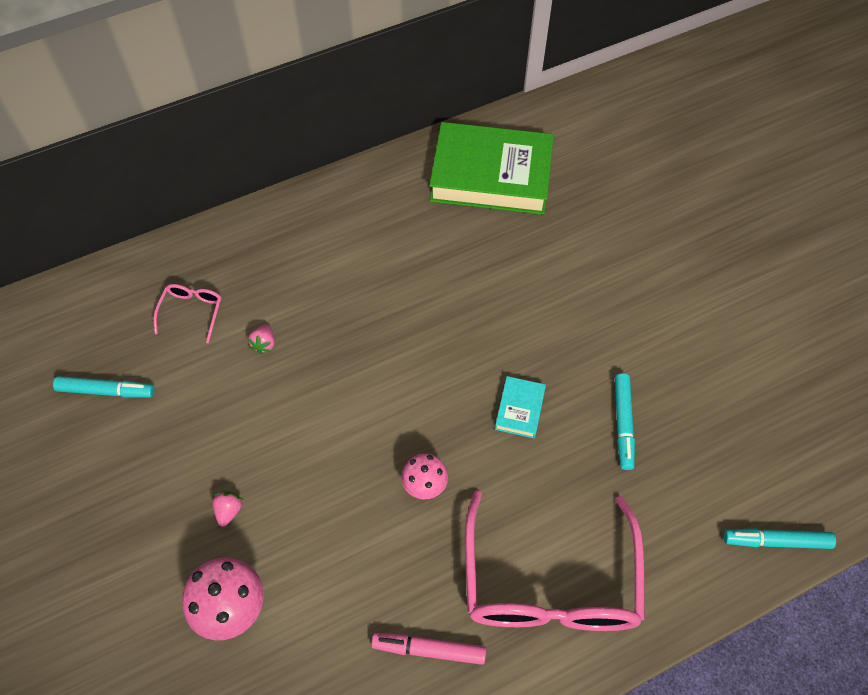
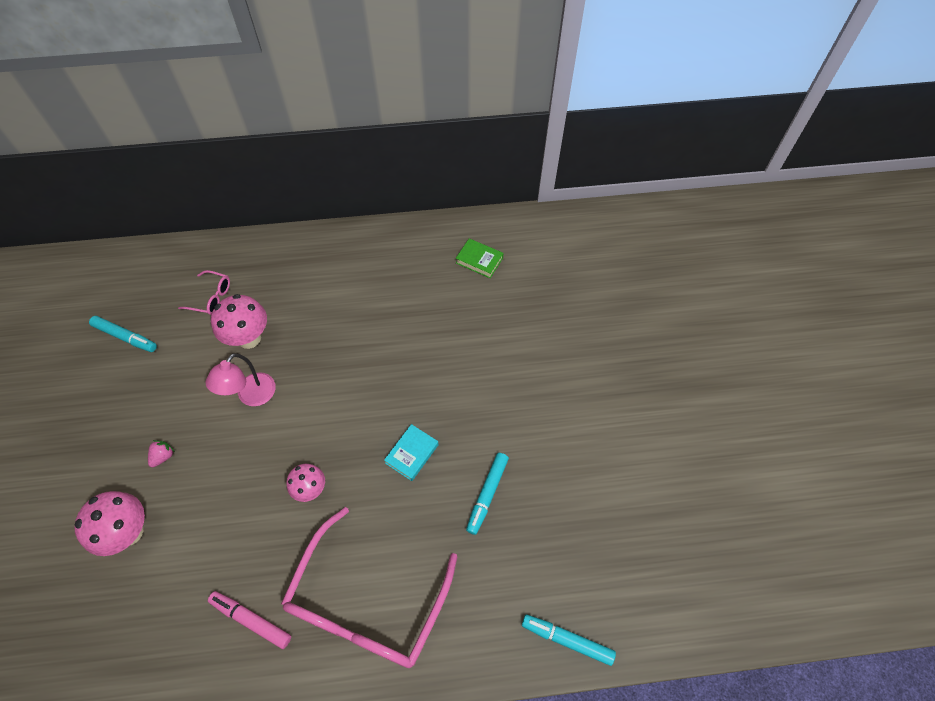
camera: 20 degrees right, 0 degrees up
(192, 311) = (211, 297): pink glasses -> pink glasses turned 75 degrees clockwise
(264, 344) = (249, 338): pink strawberry -> pink mushroom
(301, 408) = (251, 396): none -> pink lamp
(491, 176) = (479, 260): green book -> green book, size x0.42

